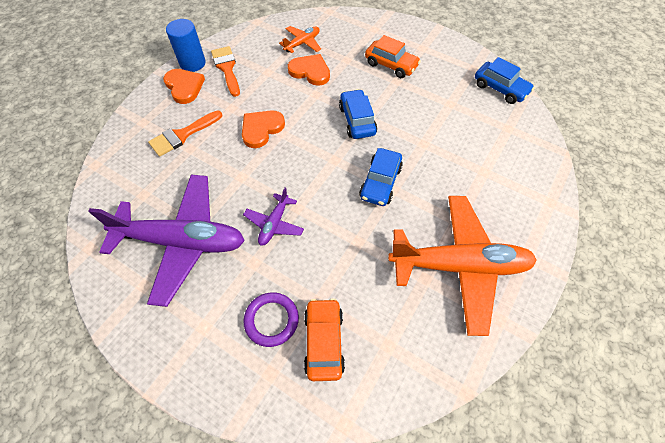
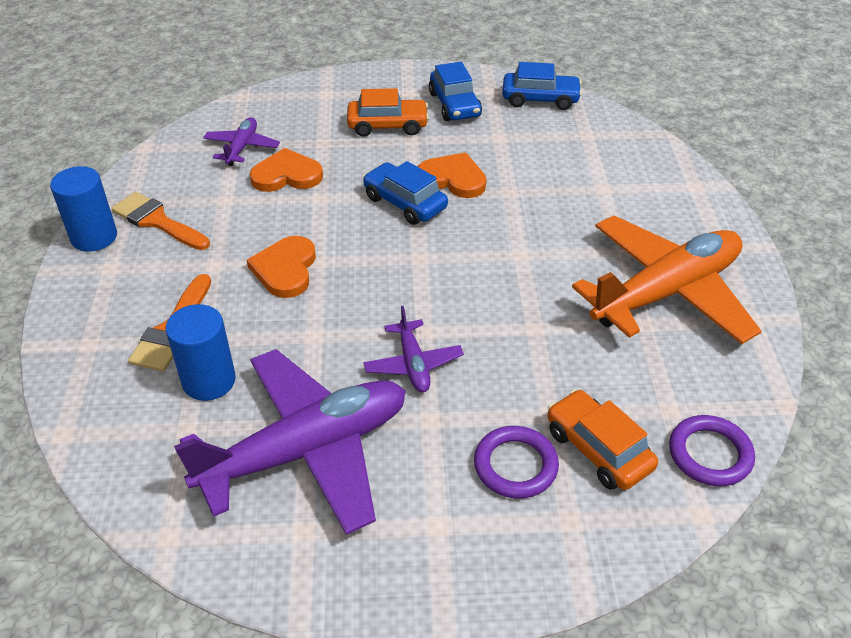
camera: 35 degrees left, 15 degrees down
(174, 174) = (209, 381): none -> blue cylinder
(184, 87) = (112, 271): orange heart -> orange heart (453, 179)
(302, 43) = (242, 147): orange plane -> purple plane
(380, 182) = (499, 255): blue car -> blue car (454, 105)
(385, 391) = (710, 454): none -> purple ring

